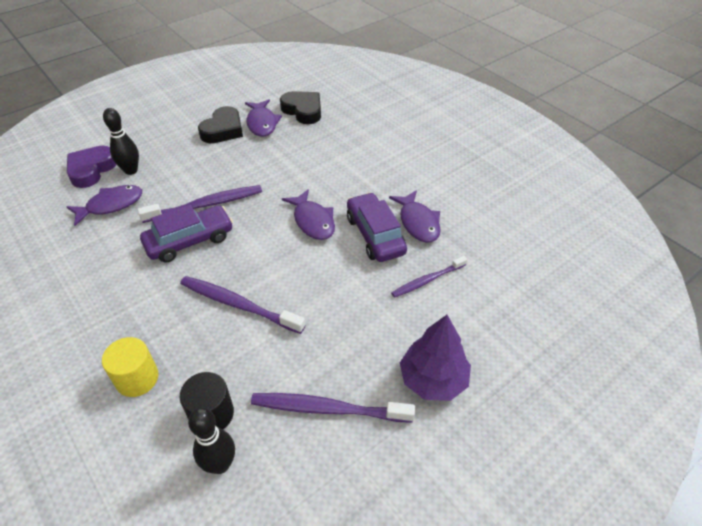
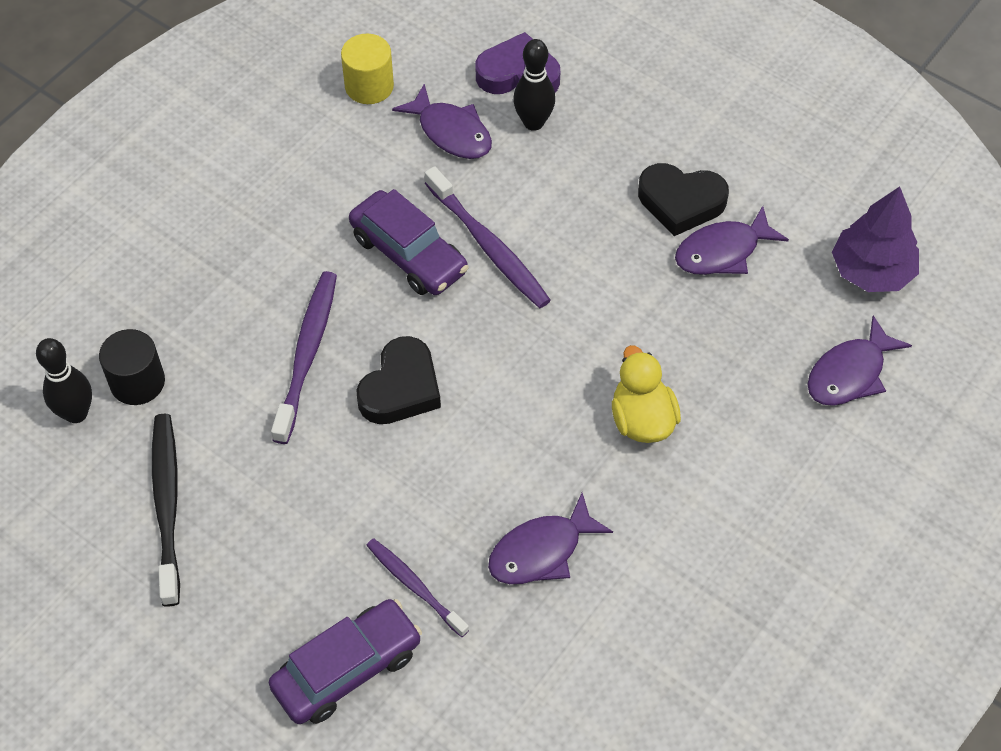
camera: 75 degrees right, 10 degrees up
(137, 378) = (170, 287): yellow cylinder -> yellow cylinder (369, 86)
(303, 110) = (787, 302): black heart -> black heart (401, 388)
(313, 221) = (497, 398): purple fish -> purple fish (850, 373)
(327, 409) = (167, 504): purple toothbrush -> black toothbrush
(350, 170) = (642, 420): none -> yellow duck
(375, 235) = (492, 493): purple car -> purple car (347, 669)
(433, 379) = (235, 622): purple tree -> purple tree (871, 271)

